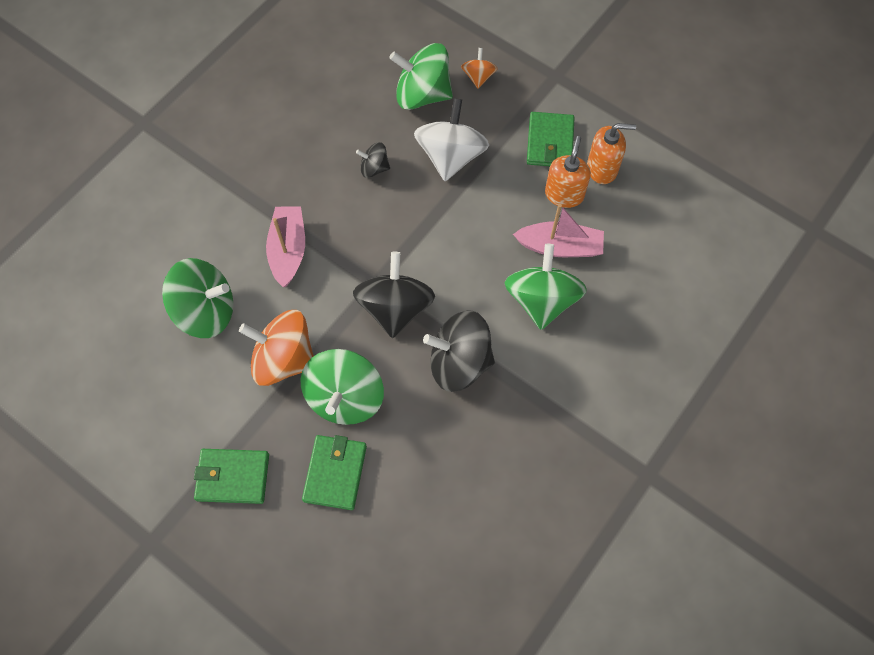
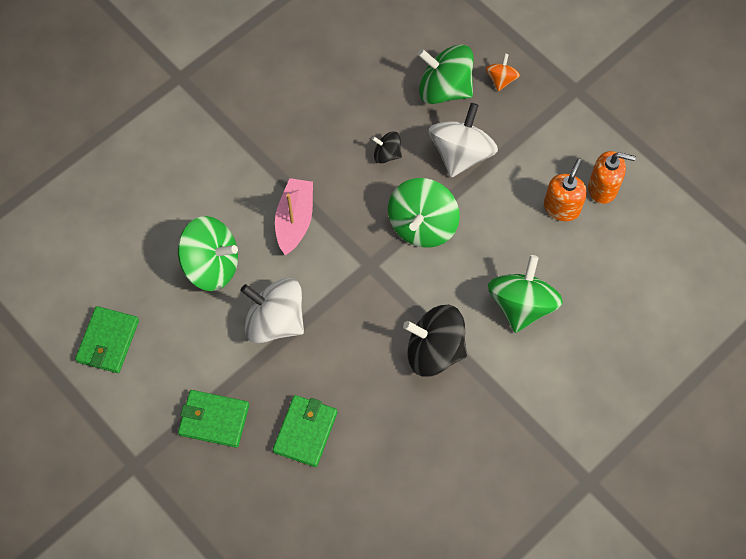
camera: 10 degrees right, 0 degrees up
(284, 359) = (275, 321): orange spinning top -> white spinning top
(345, 397) = (325, 365): green spinning top -> green spinning top (422, 225)
(395, 308) = (384, 290): black spinning top -> none
(550, 142) = (558, 155): green wallet -> green wallet (108, 341)
(560, 247) = (548, 257): pink boat -> none

